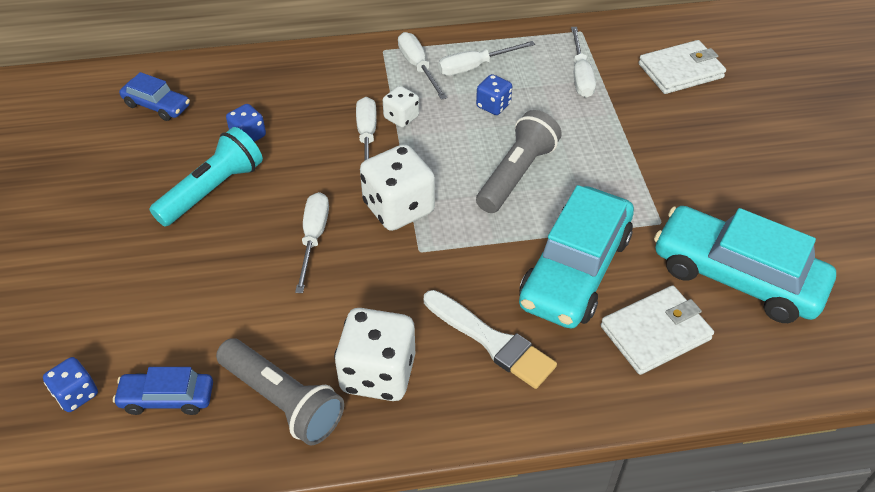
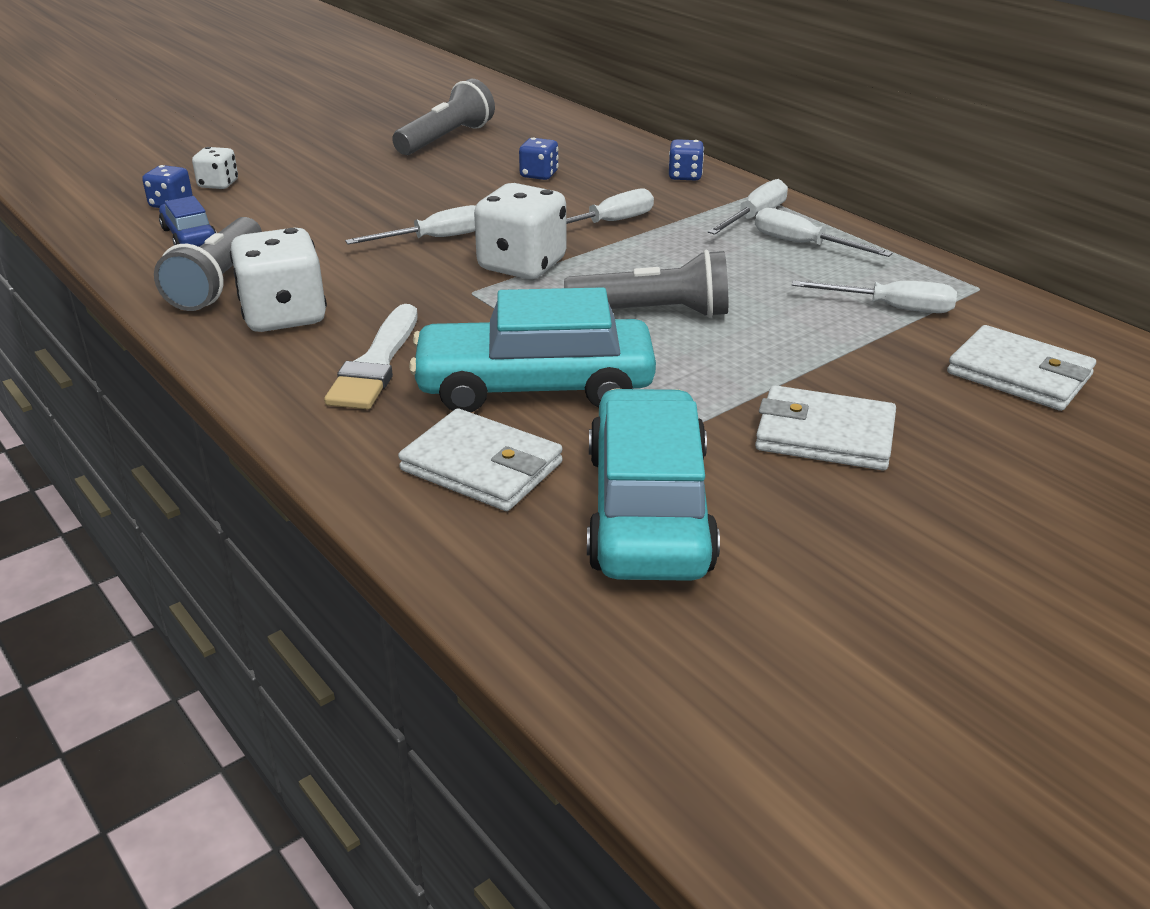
camera: 60 degrees right, 15 degrees down
(117, 158) = (446, 139): none -> grey flashlight
(157, 106) = (530, 132): blue car -> none
(212, 190) = (450, 182): turquoise flashlight -> none
(401, 117) = (661, 230): white dice -> white dice (218, 184)
(493, 105) = (752, 271): blue dice -> blue dice (685, 176)
(580, 75) = (891, 308): white screwdriver -> white screwdriver turned 135 degrees counterclockwise
(699, 171) = (824, 435): none -> white wallet

